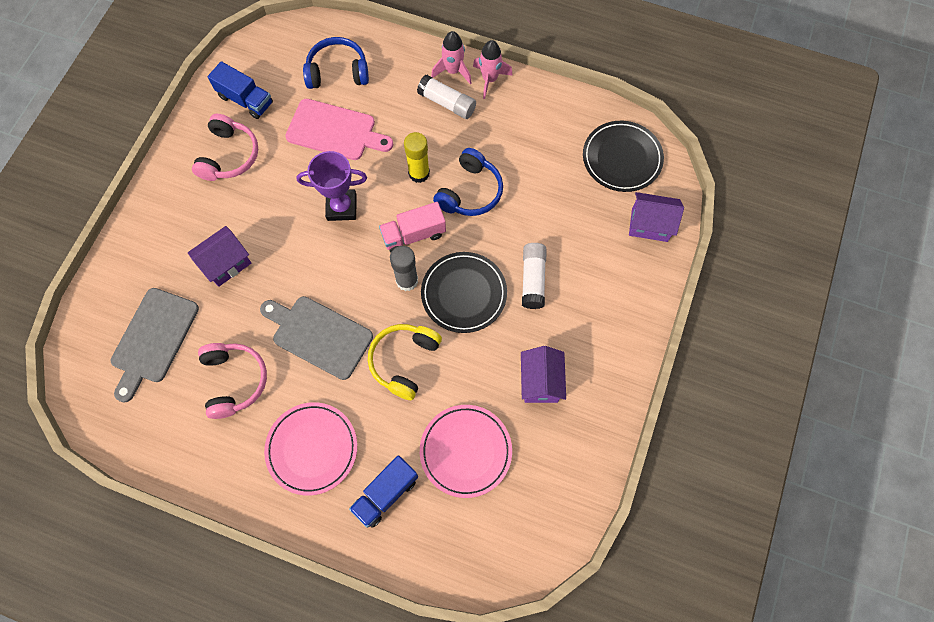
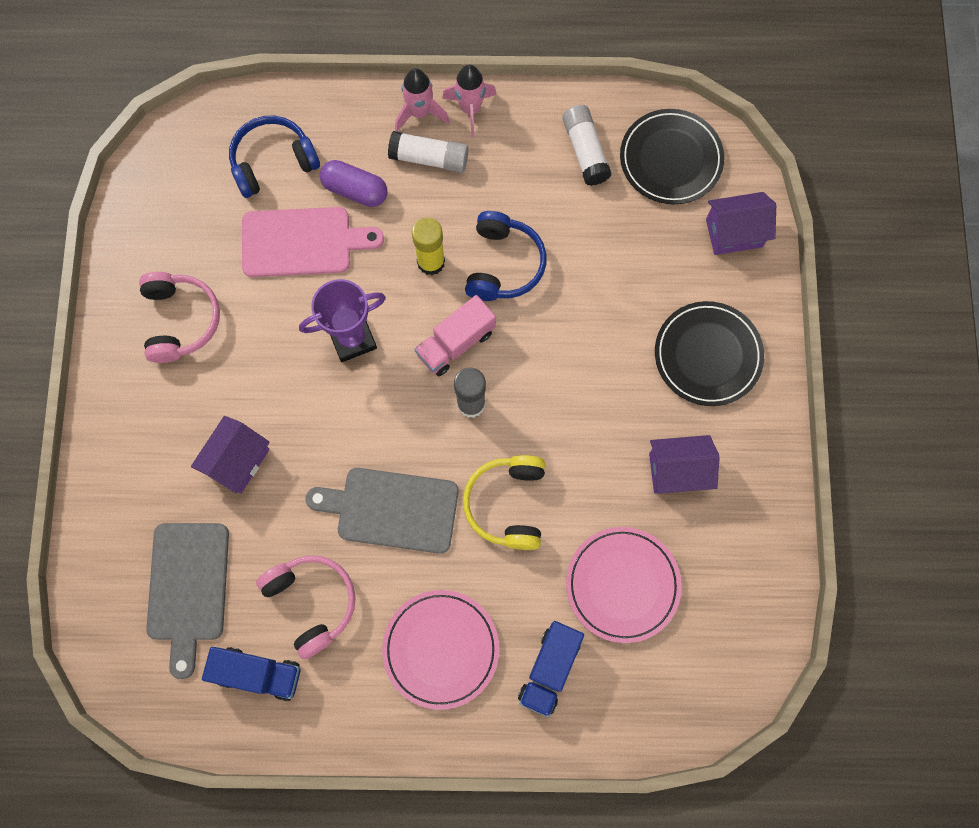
camera: 20 degrees left, 5 degrees up
(245, 100) = (169, 239): blue truck -> blue truck (258, 673)
(386, 108) = (355, 190): none -> purple capsule
(464, 293) = (546, 396): black plate -> black plate (707, 355)
(533, 279) = (621, 349): white glue stick -> white glue stick (585, 151)
(540, 382) = (677, 471): purple house -> purple house turned 75 degrees counterclockwise

